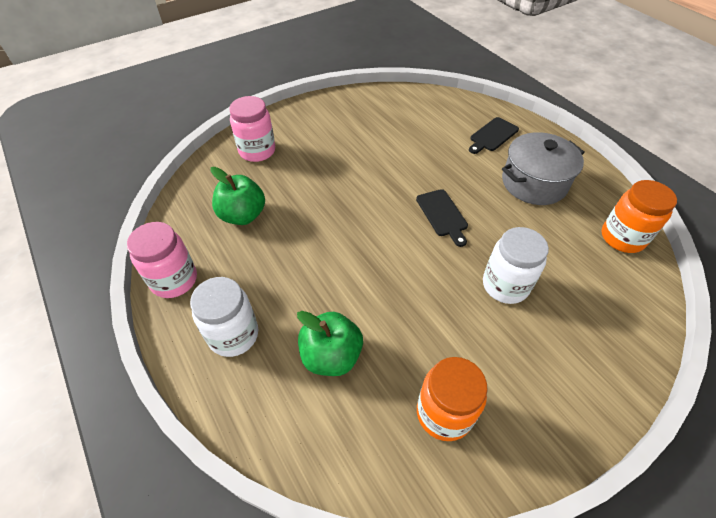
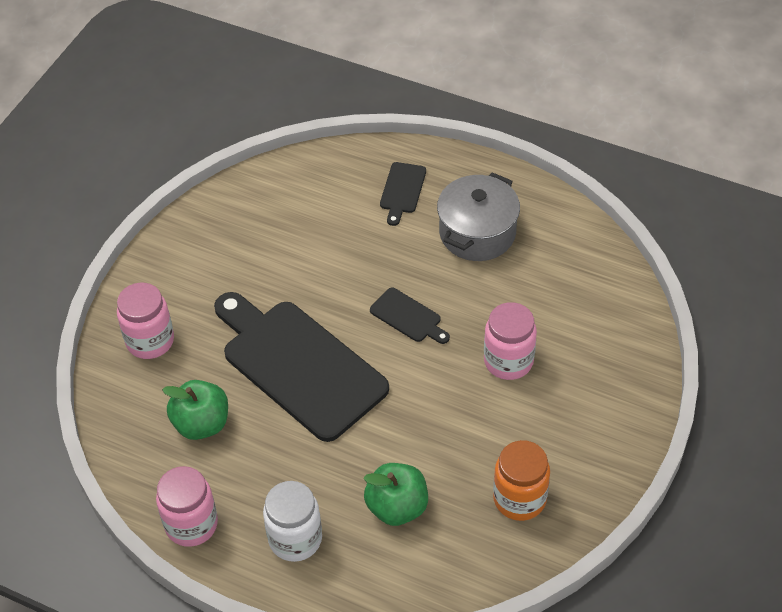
camera: 30 degrees left, 0 degrees up
(339, 210) = (299, 365): none -> black cutting board
(505, 285) = (508, 361): white jar -> pink jar
(622, 238) = (588, 256): orange jar -> none

